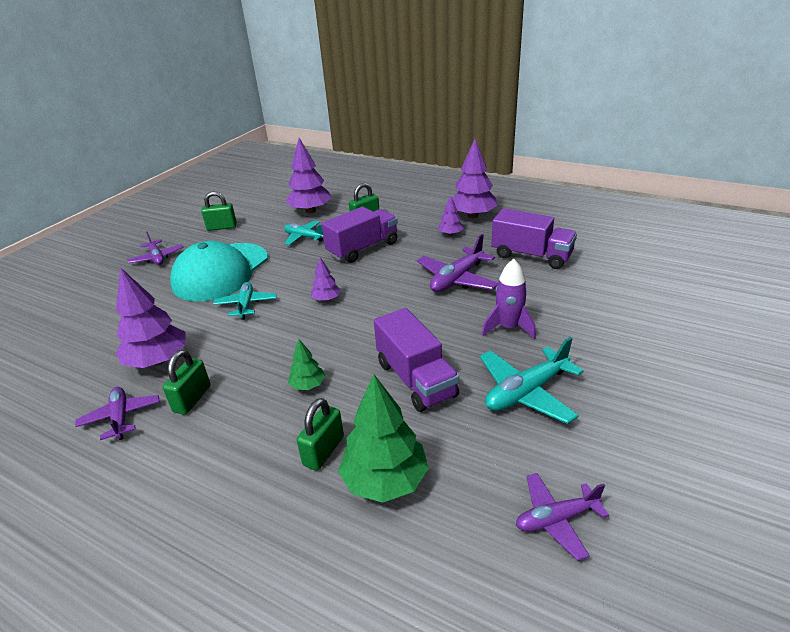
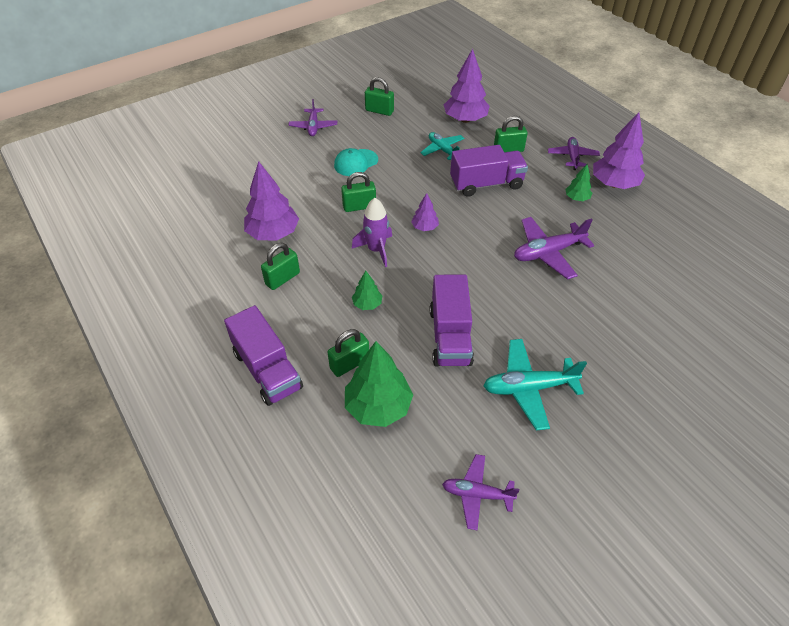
camera: 25 degrees right, 15 degrees up
(121, 417) = (231, 272): purple plane -> purple plane (572, 157)
(221, 272) = (356, 163): turquoise cap -> turquoise cap, size x0.48
(246, 305) = (359, 206): turquoise plane -> green padlock
(450, 234) = (576, 198): purple tree -> green tree
(508, 327) = (558, 322): purple rocket -> purple rocket (376, 250)
(531, 256) = (636, 255): purple truck -> purple truck (267, 370)

